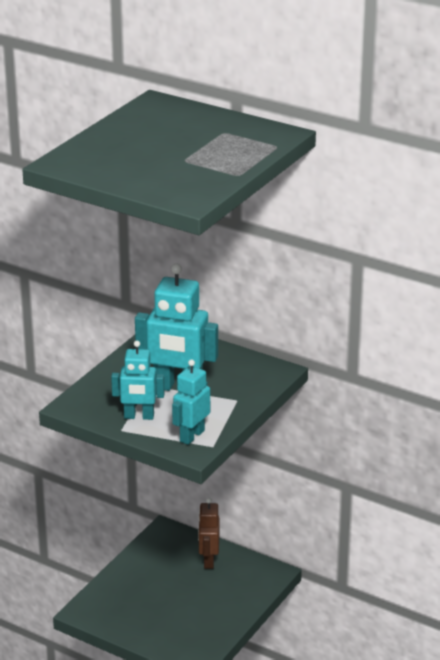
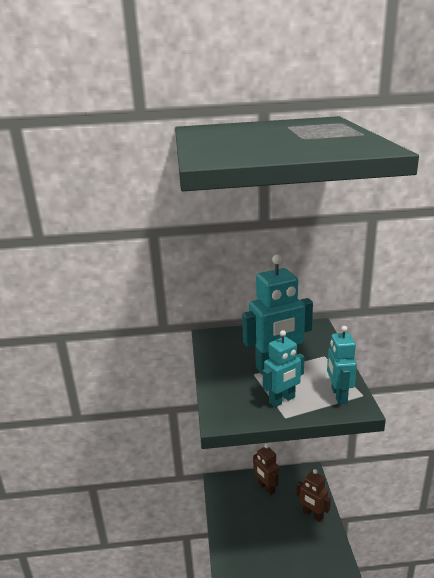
camera: 35 degrees left, 5 degrees down
(226, 607) = (312, 515): none -> brown robot

